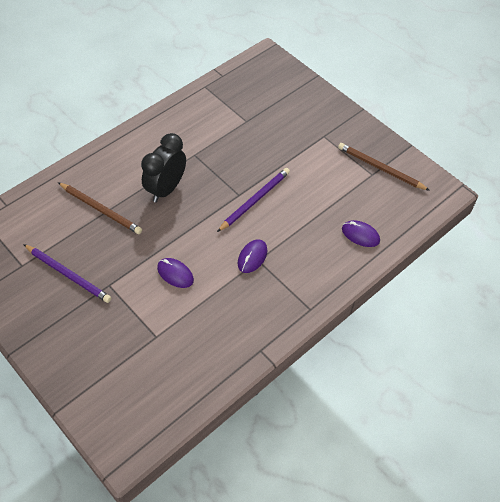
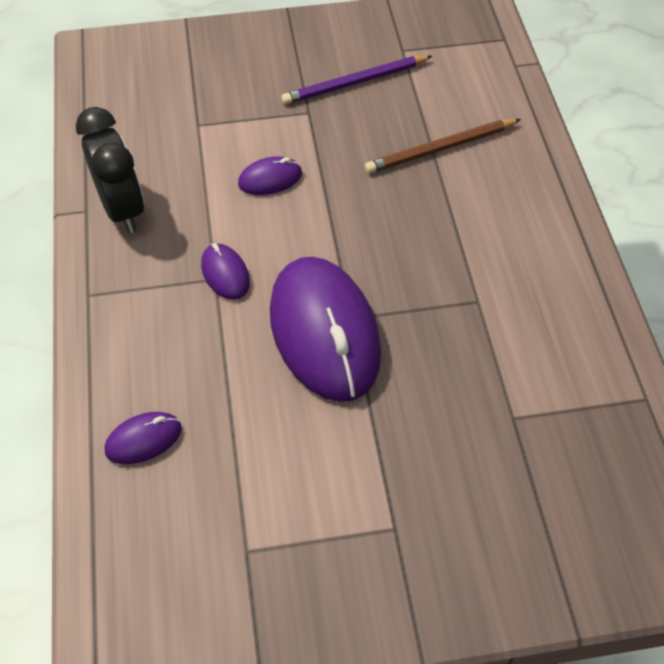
camera: 125 degrees right, 0 degrees up
(166, 189) = (428, 233): black clock -> black clock (122, 209)
(255, 200) = (324, 332): purple pencil -> purple mouse
(380, 168) = (249, 577): brown pencil -> none

